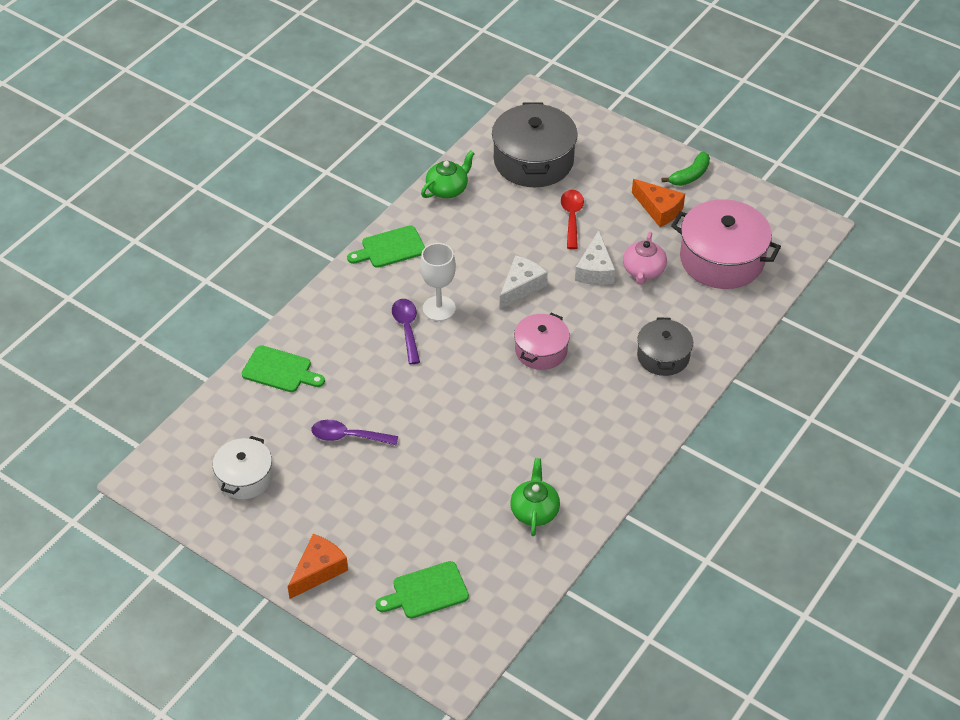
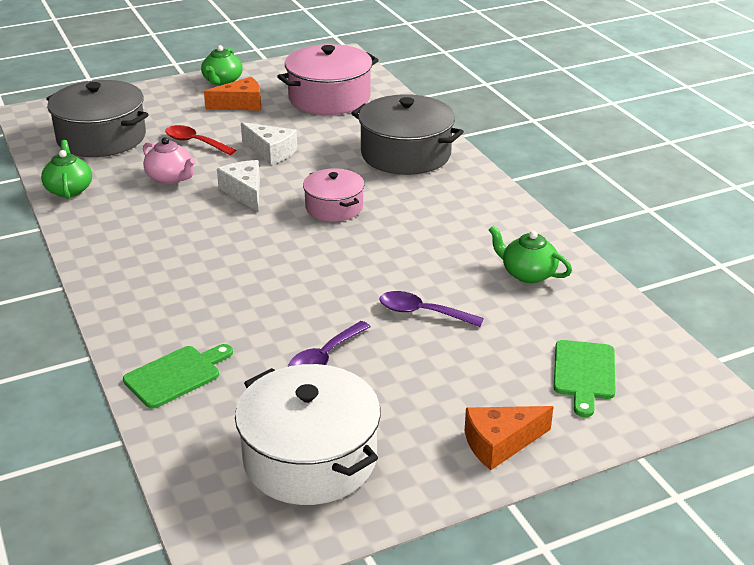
camera: 60 degrees left, 15 degrees down
(245, 477) = (310, 458): white pot -> white pot, size x1.69
(318, 570) = (500, 443): orange cheese -> orange cheese turned 90 degrees counterclockwise
(390, 248) = (98, 245): green cutting board -> none
(407, 328) = (218, 271): purple spoon -> purple spoon (422, 312)
(439, 308) = (215, 244): white goblet -> none
(643, 271) = (300, 132): pink teapot -> pink teapot (170, 178)
(663, 356) = (405, 154): grey pot -> grey pot, size x1.69
(690, 176) = (222, 81): green banana -> green teapot

